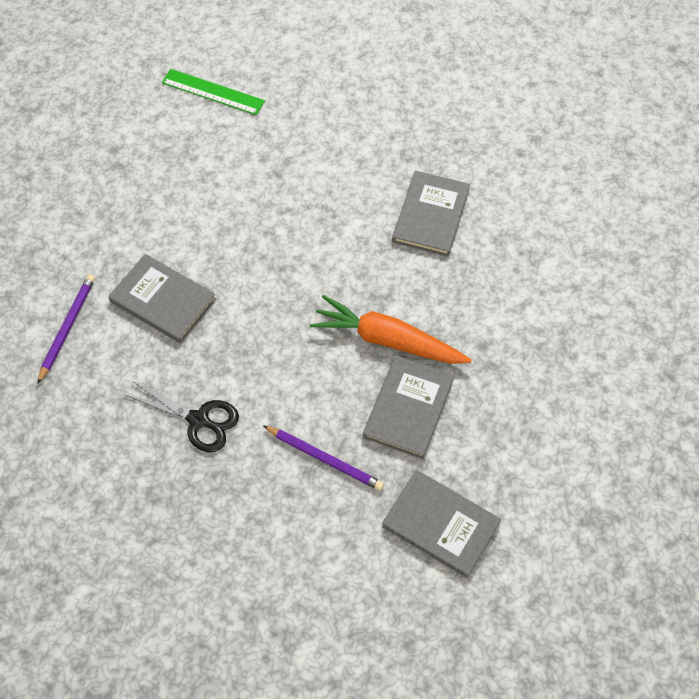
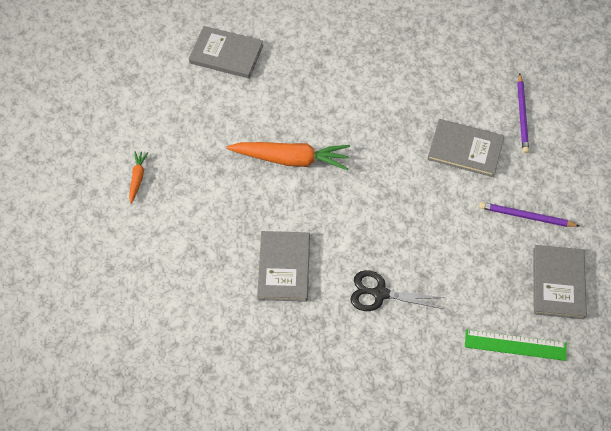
camera: 165 degrees right, 0 degrees up
(198, 420) = (402, 78): black scissors -> black scissors (380, 293)
(325, 459) = (310, 74): purple pencil -> purple pencil (526, 216)
(408, 408) = (264, 117): grey book -> grey book (558, 283)
(592, 361) = (137, 178): none -> orange carrot

